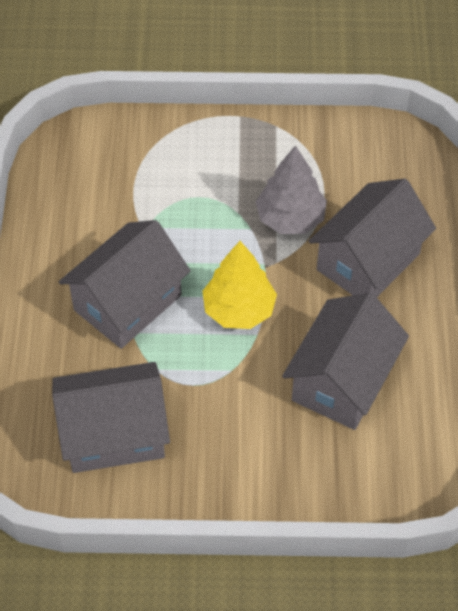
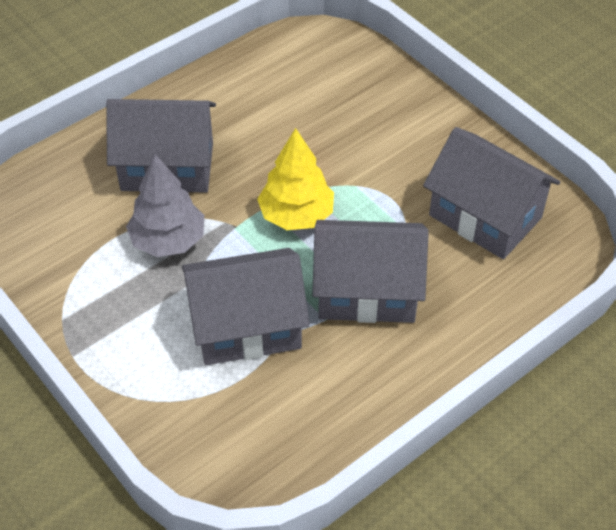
camera: 130 degrees left, 5 degrees down
(342, 381) = (295, 121): grey house -> grey house (247, 326)

